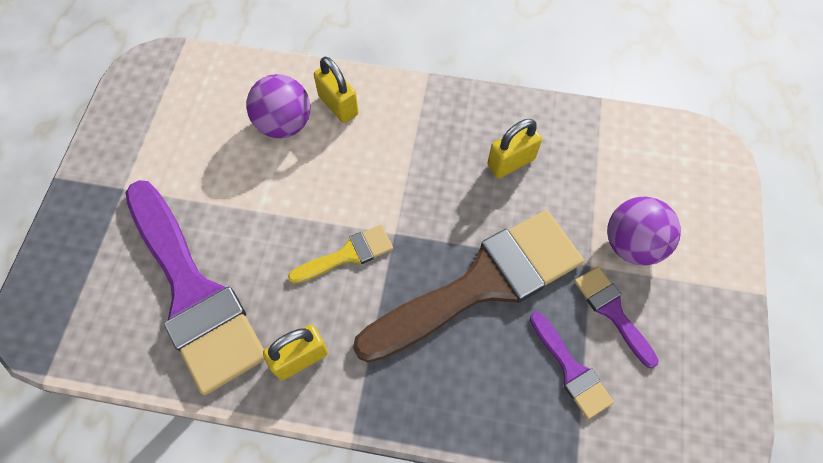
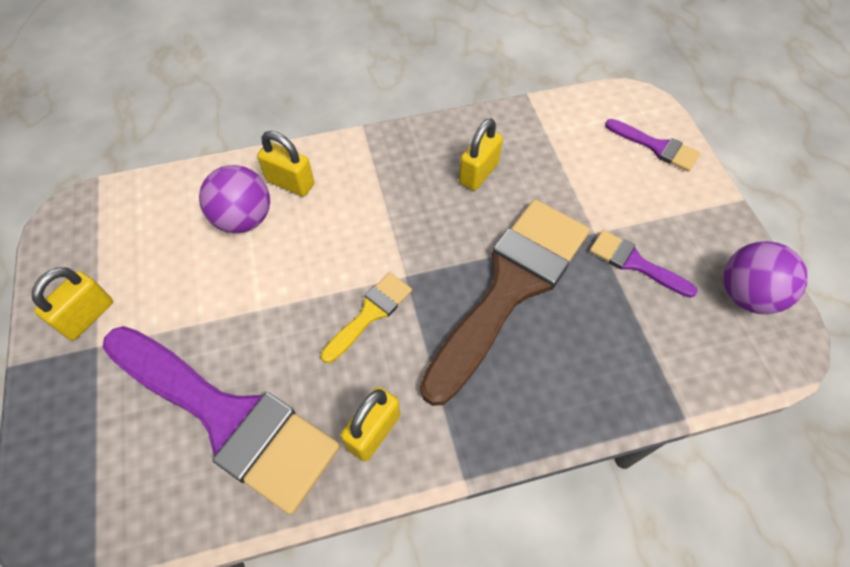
camera: 25 degrees left, 5 degrees down
(127, 160) = (87, 316): none -> yellow padlock
(571, 370) = (629, 328): purple brush -> purple brush (656, 147)
(632, 244) = (619, 201): purple ball -> purple ball (746, 295)

